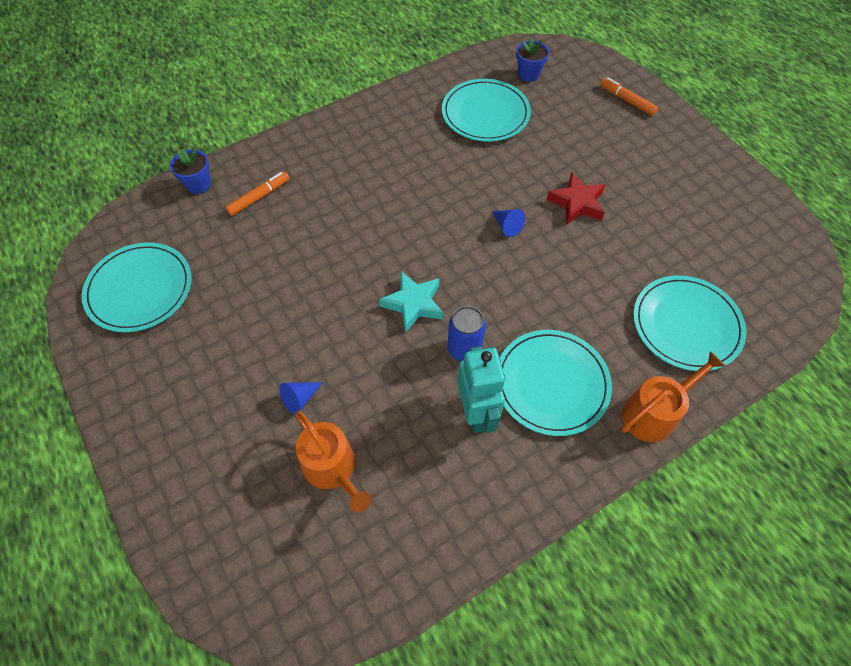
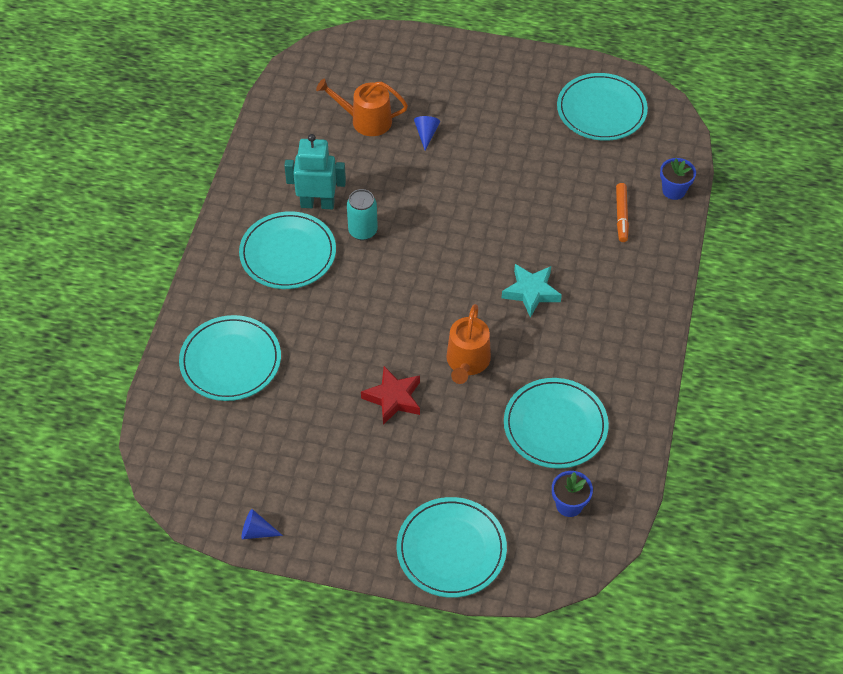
camera: 135 degrees right, 5 degrees down
(413, 304) = (426, 232): turquoise star -> turquoise star (531, 292)
(464, 349) = (363, 231): blue can -> turquoise can
(476, 412) = (317, 204): turquoise robot -> turquoise robot turned 150 degrees clockwise
(507, 226) = (425, 335): blue cone -> blue cone (257, 532)
(627, 101) = (451, 549): orange marker -> turquoise plate
(653, 413) = (209, 284): orange watering can -> orange watering can (467, 362)

